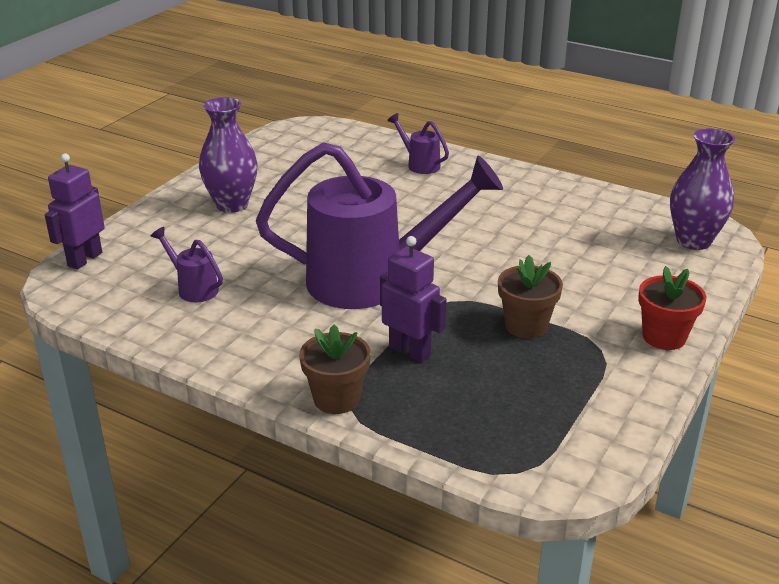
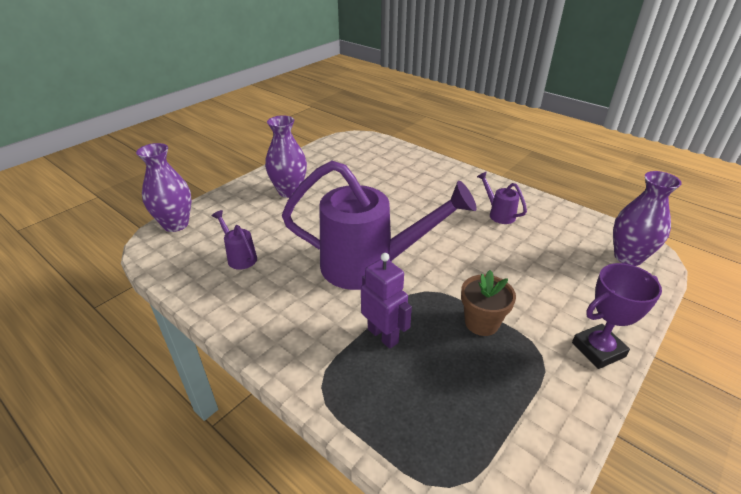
camera: 10 degrees right, 5 degrees up
(84, 259) = (176, 224): purple robot -> purple vase
(336, 399) = (313, 377): brown flower pot -> none
(419, 164) = (426, 172): purple watering can -> purple watering can (498, 214)
(664, 337) = (598, 349): red flower pot -> purple trophy

